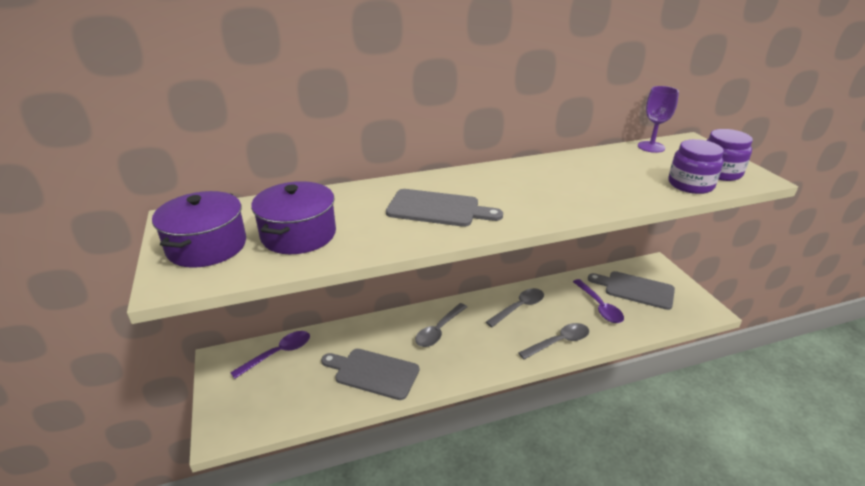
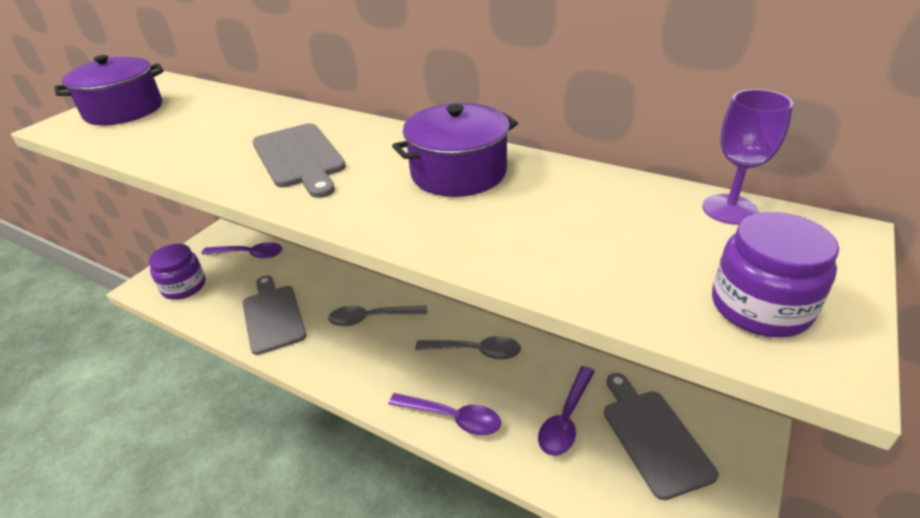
camera: 50 degrees right, 5 degrees up
(298, 234) = (176, 128): purple pot -> purple pot (458, 172)
(559, 342) = (452, 418): grey spoon -> purple spoon
(690, 184) = (650, 293): purple jar -> purple jar (184, 286)

